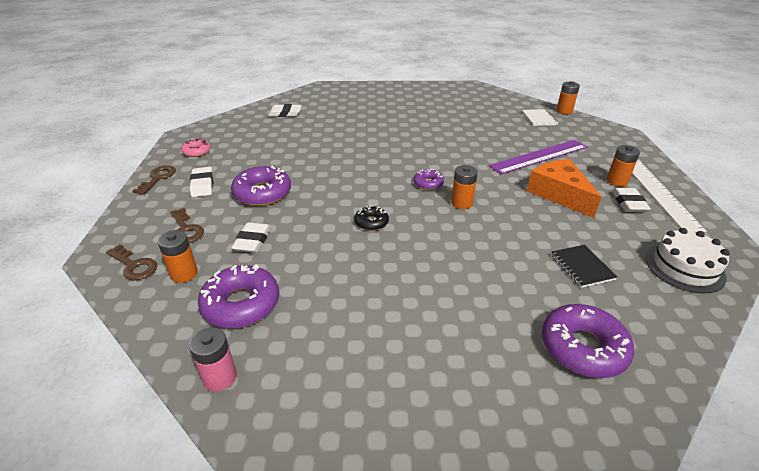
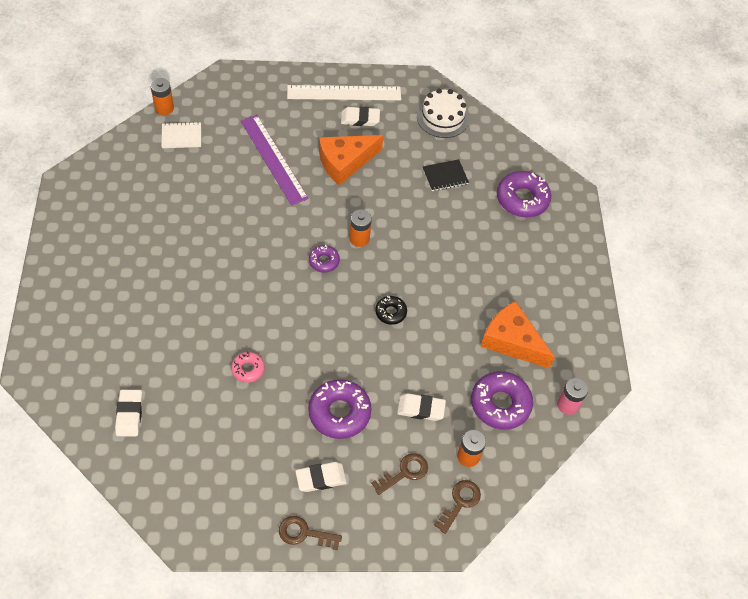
camera: 95 degrees left, 20 degrees up
(197, 152) = (239, 506): pink donut -> pink donut (248, 369)
(330, 320) = (511, 341): none -> orange cheese
(617, 181) = (323, 114): orange battery -> none

